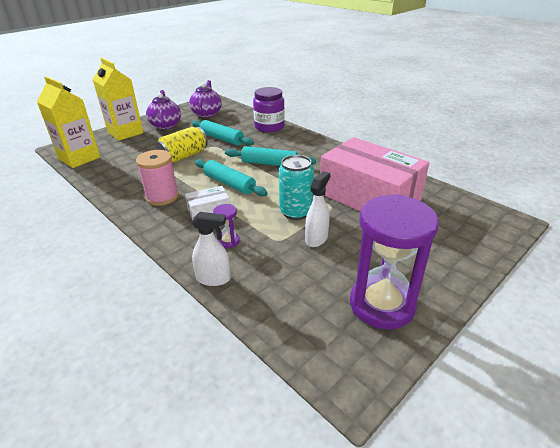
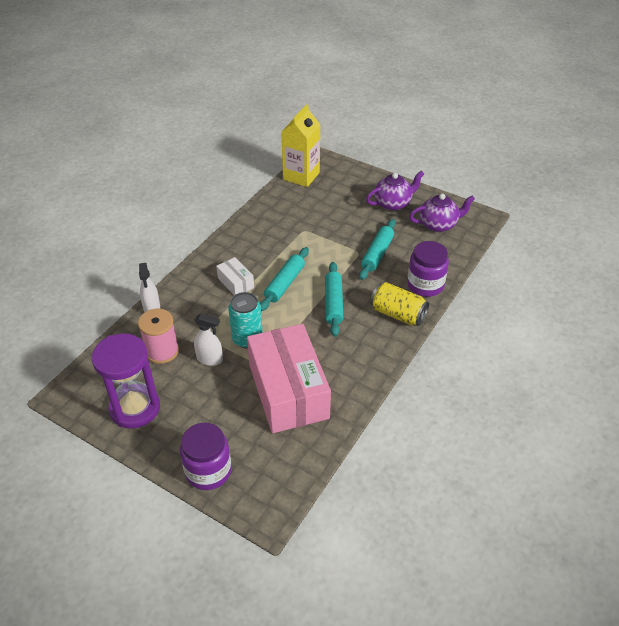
camera: 75 degrees right, 10 degrees up
(125, 133) = (363, 183): yellow carton -> none
(162, 197) = (251, 248): pink spool -> pink spool (162, 351)
(183, 156) = (327, 238): yellow can -> yellow can (398, 314)
(228, 241) = (197, 305): purple hourglass -> none
(369, 197) = (288, 391): pink box -> pink box turned 45 degrees counterclockwise
(469, 252) = (208, 471): none -> purple jar

